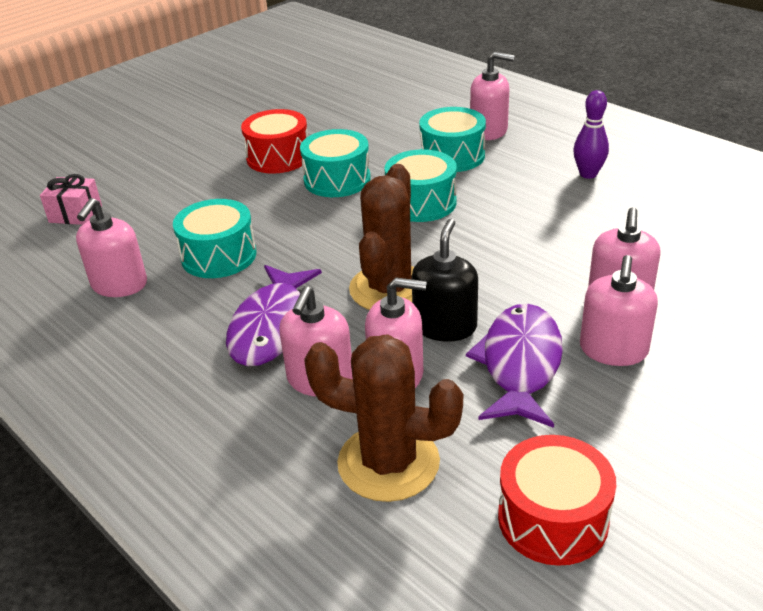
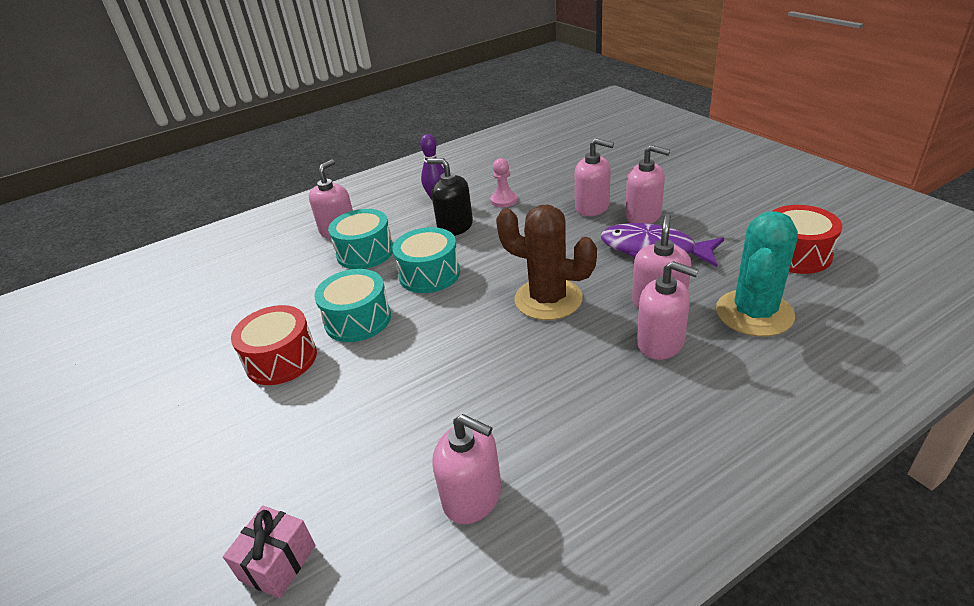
camera: 75 degrees left, 0 degrees up
(219, 256) = (452, 407): turquoise drum -> none
(272, 326) = (583, 369): purple fish -> none
(388, 463) = (754, 313): brown cactus -> turquoise cactus
(445, 326) = (604, 276): black soap dispenser -> black soap dispenser (455, 226)
(604, 223) = (504, 200): none -> pink pawn

